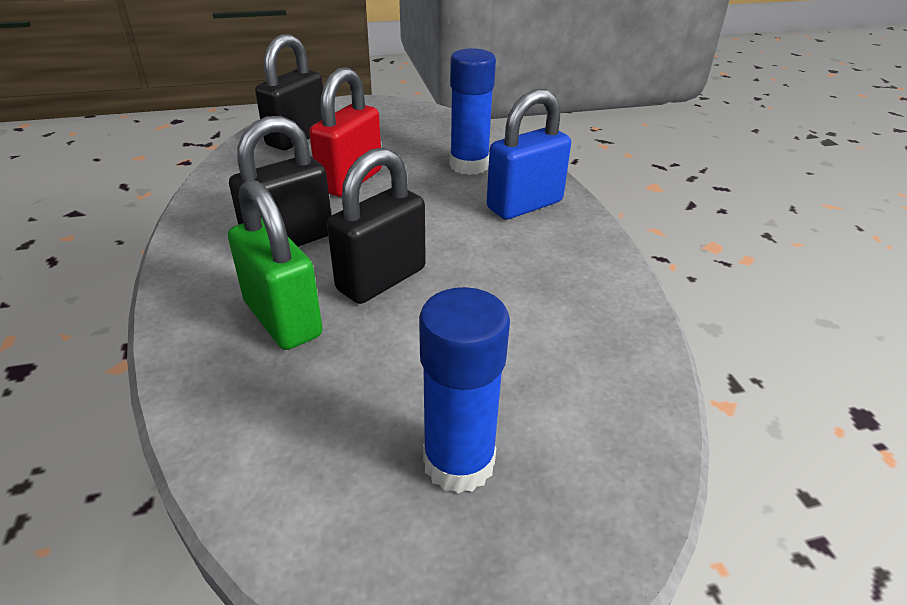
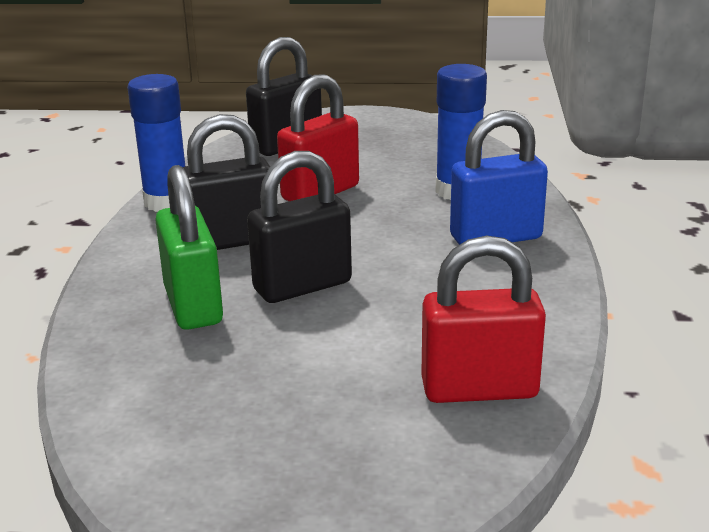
camera: 20 degrees right, 10 degrees down
(459, 462) = (291, 439): blue glue stick -> blue glue stick (167, 202)
(600, 363) = (479, 389): none -> red padlock

